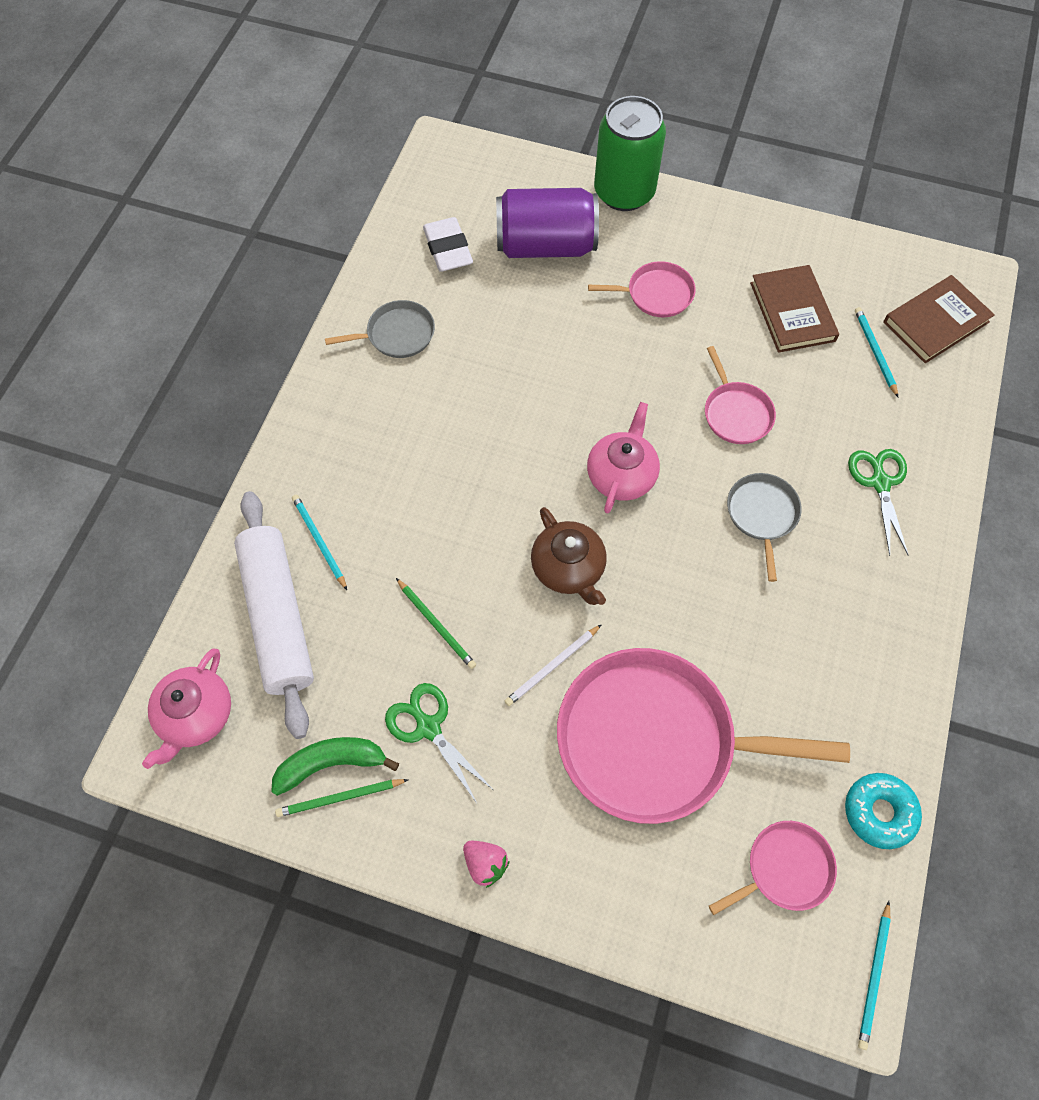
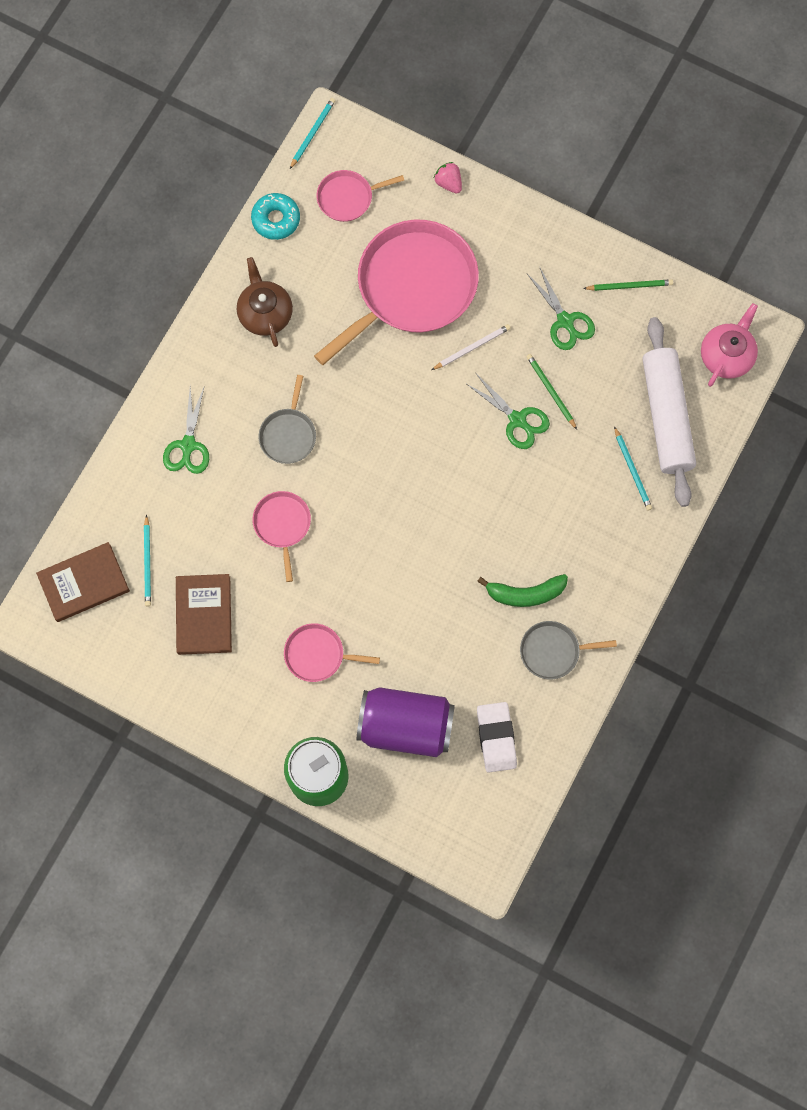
camera: 170 degrees left, 10 degrees up
(331, 763) = (634, 308): green banana -> green banana (525, 593)
(475, 580) = (517, 420): none -> green scissors
(485, 864) = (538, 231): pink strawberry -> pink strawberry (448, 183)
(568, 568) = (446, 417): brown teapot -> brown teapot (265, 313)
(621, 475) = (389, 486): pink teapot -> none
(654, 740) = (411, 287): pink pan -> pink pan turned 60 degrees counterclockwise

